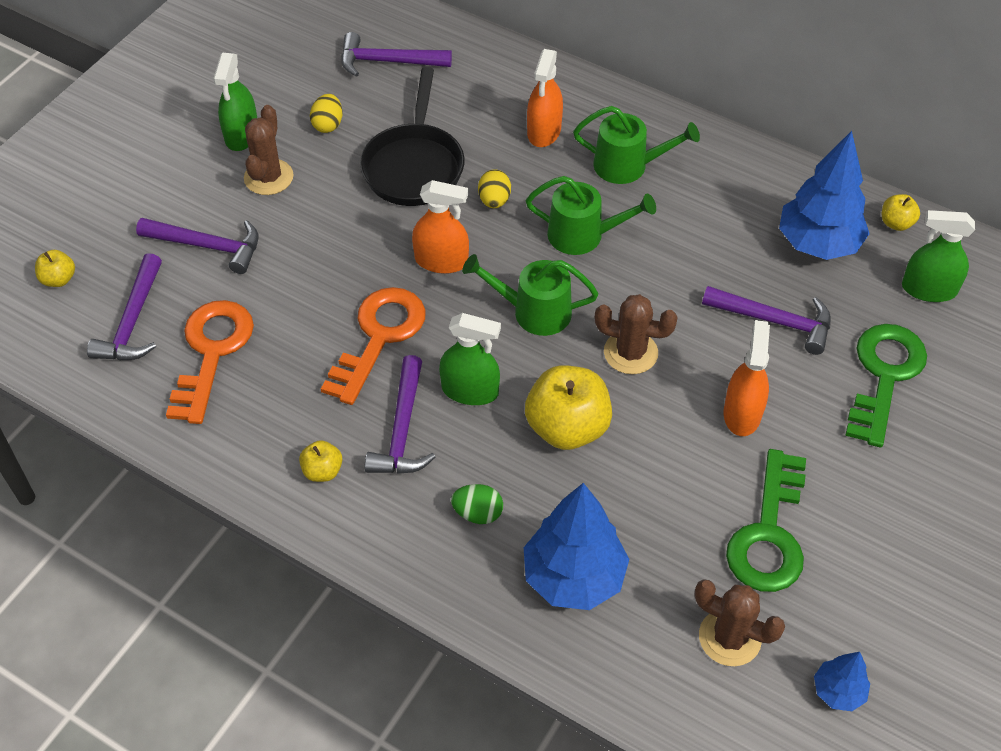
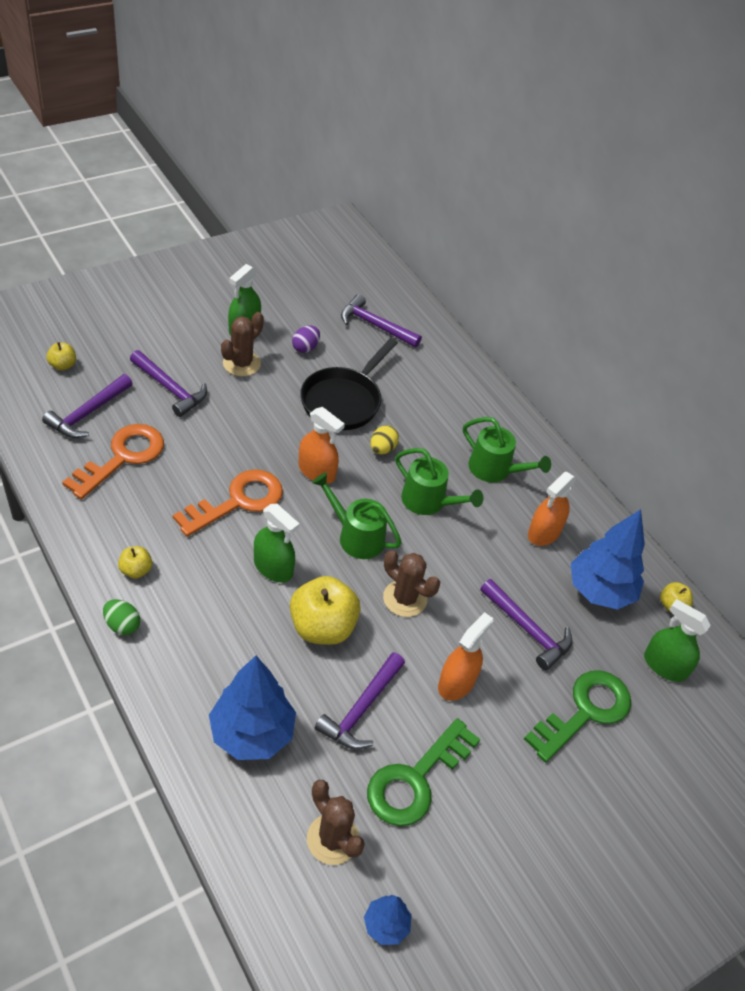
camera: 20 degrees right, 5 degrees down
(328, 124) = (305, 348): yellow egg -> purple egg
(402, 429) = (208, 570): purple hammer -> purple hammer (361, 709)
(478, 513) = (218, 653): green egg -> green egg (122, 625)
(544, 131) = (450, 419): orange spray bottle -> orange spray bottle (544, 533)

